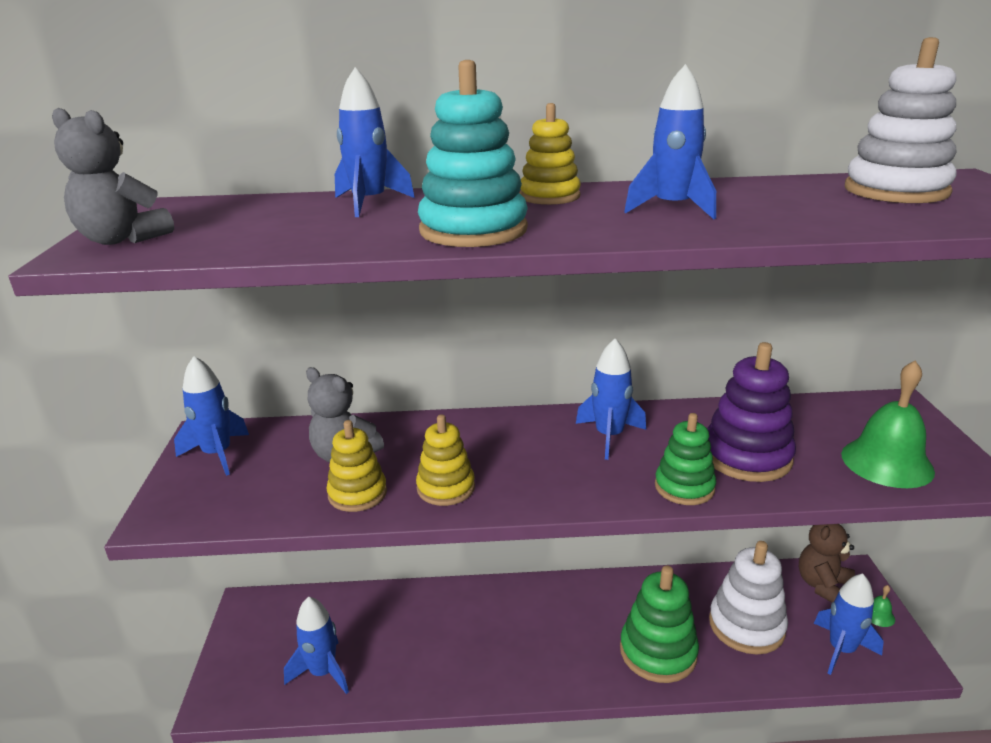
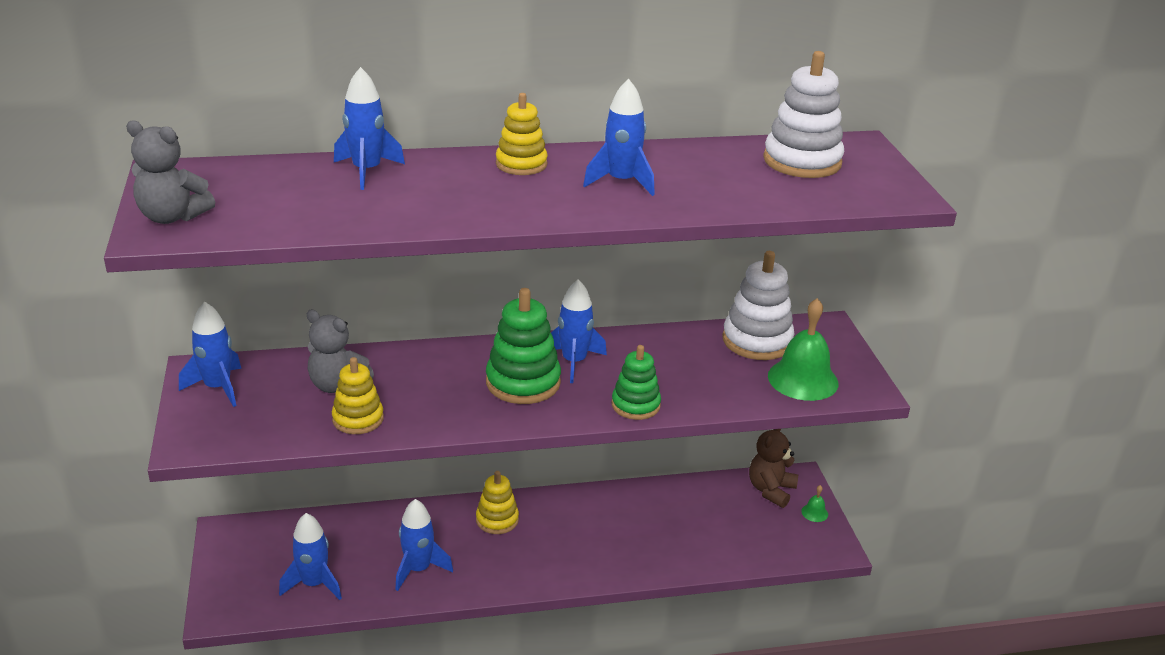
camera: 10 degrees left, 5 degrees up
(446, 488) = (434, 412): yellow stacking toy -> yellow stacking toy (497, 520)
(473, 230) = (463, 207): turquoise stacking toy -> none
(658, 652) = (619, 552): green stacking toy -> green stacking toy (523, 382)
(746, 625) = (699, 526): white stacking toy -> white stacking toy (757, 341)
(747, 457) = (690, 377): purple stacking toy -> none
(841, 649) = (778, 542): blue rocket -> blue rocket (418, 569)

